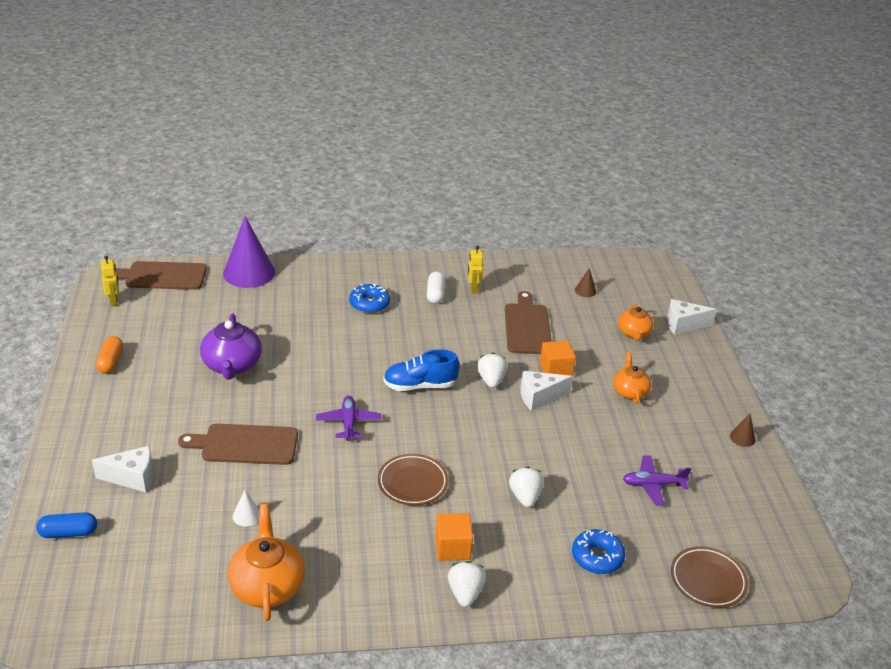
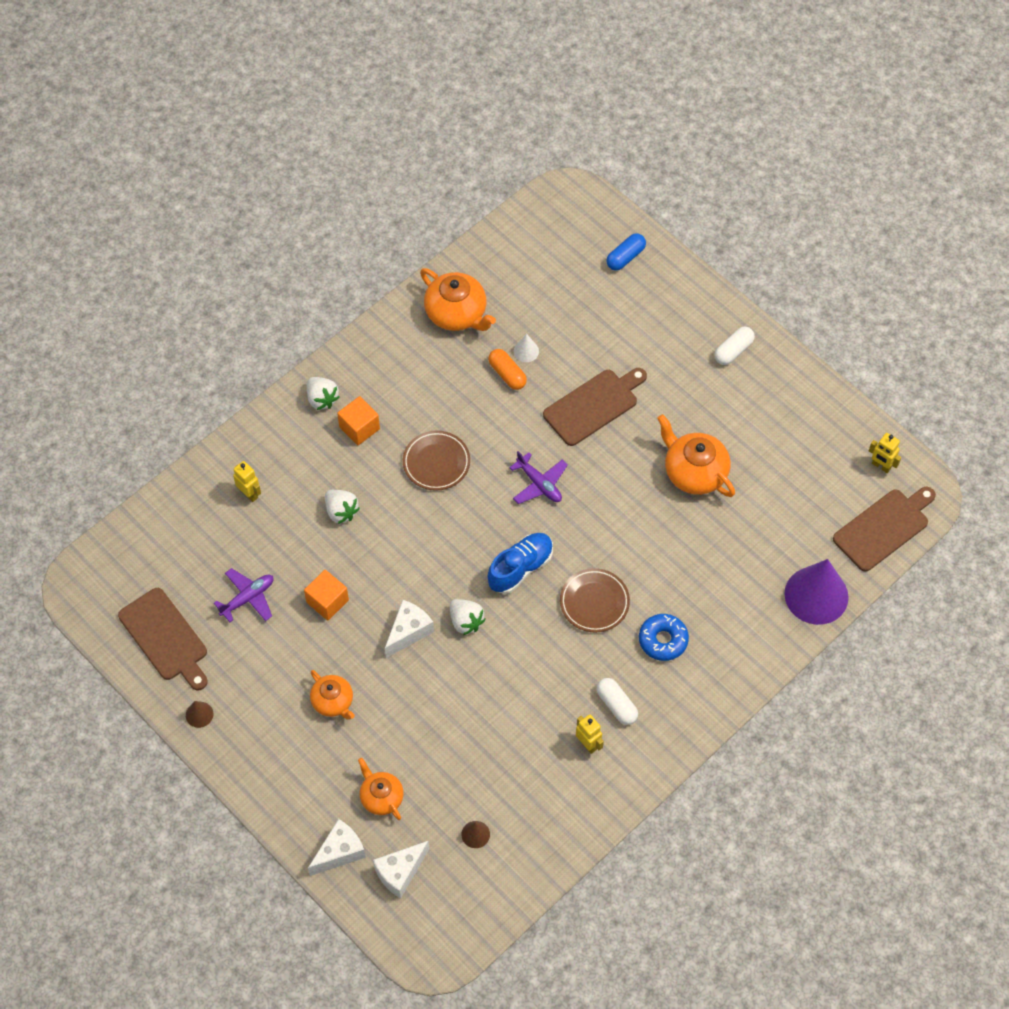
camera: 145 degrees right, 25 degrees up
(96, 414) = (733, 350): none -> white capsule
(110, 362) = (791, 403): orange capsule -> orange capsule (507, 374)
(132, 477) = (638, 322): white cheese -> white cheese (400, 872)
(232, 365) = (694, 472): purple teapot -> orange teapot
(527, 327) = (490, 724): brown cutting board -> brown cutting board (165, 637)
(555, 370) = (419, 680): orange cube -> orange cube (327, 601)
(597, 557) = (249, 494): blue donut -> yellow robot
(707, 580) = (156, 530): brown plate -> brown plate (594, 602)

